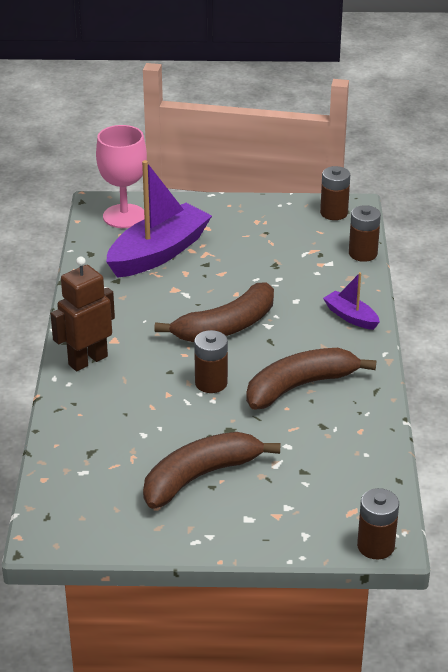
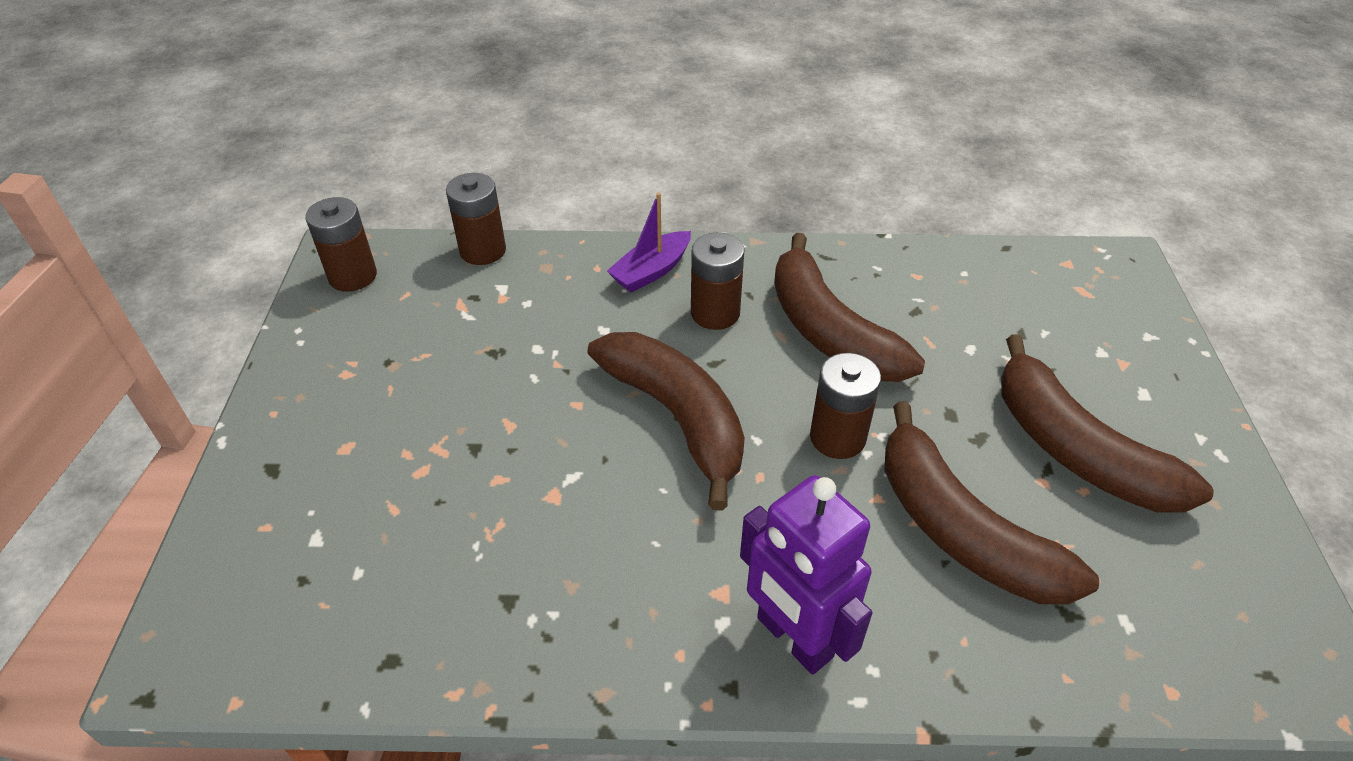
camera: 90 degrees left, 10 degrees up
(87, 360) = (793, 638): brown robot -> purple robot
(124, 216) = (251, 597): pink goblet -> none
(145, 421) = (961, 530): none -> brown banana
(158, 253) = (419, 526): purple boat -> none
(375, 546) = (1138, 273): brown battery -> brown battery (715, 313)

